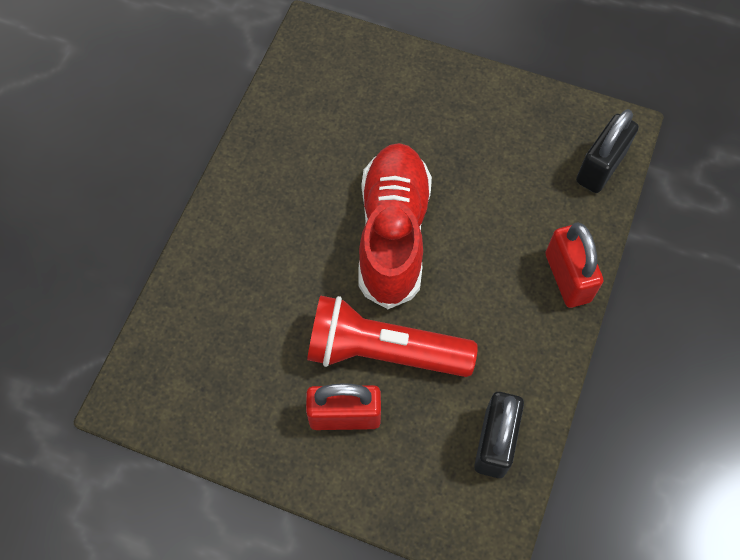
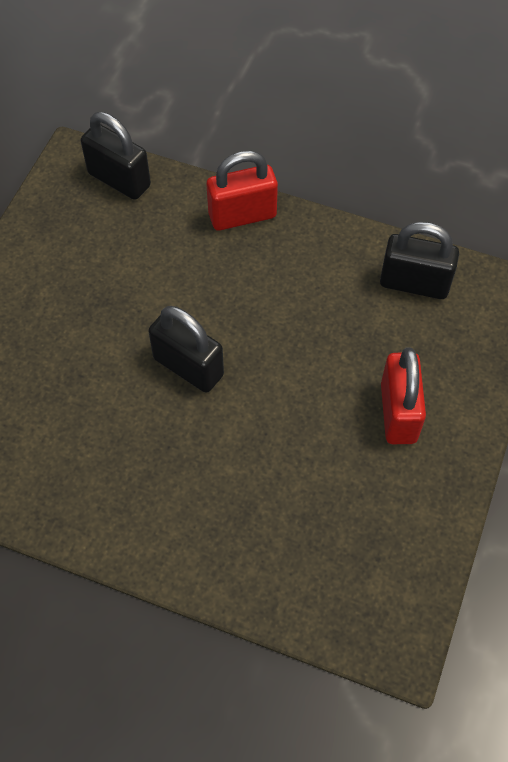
camera: 90 degrees left, 5 degrees down
(383, 351) = (326, 377): red flashlight -> none
(393, 233) = (188, 367): red shoe -> black padlock

